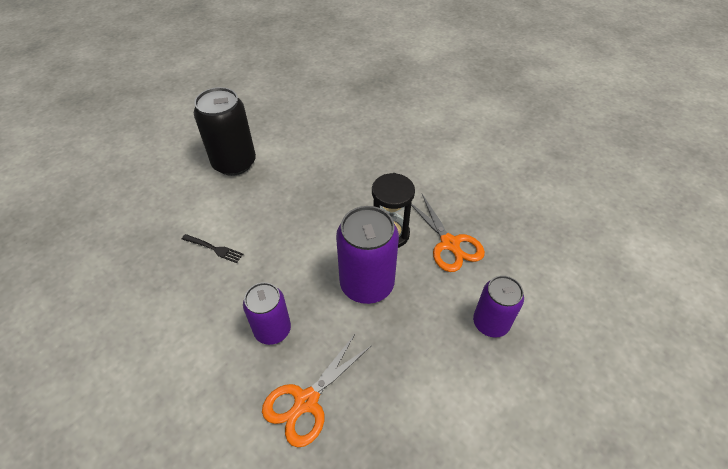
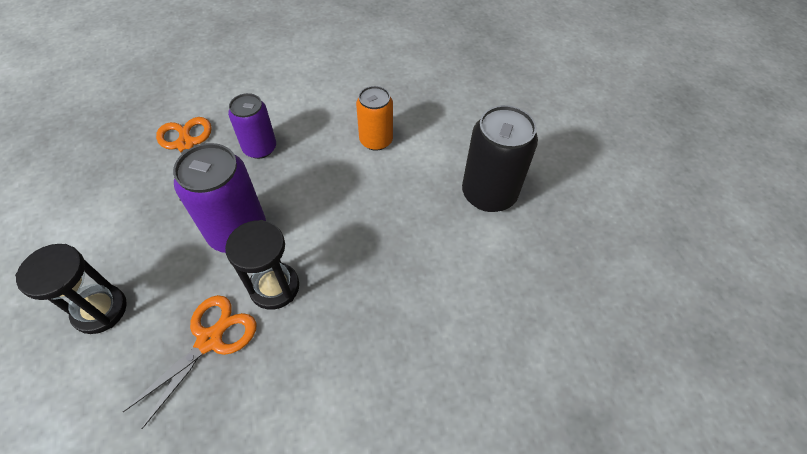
camera: 120 degrees right, 5 degrees up
(214, 248) = (376, 140): black fork -> orange can
(449, 244) = (210, 340): orange scissors -> orange scissors turned 120 degrees clockwise
(490, 323) = (100, 310): purple can -> black hourglass

